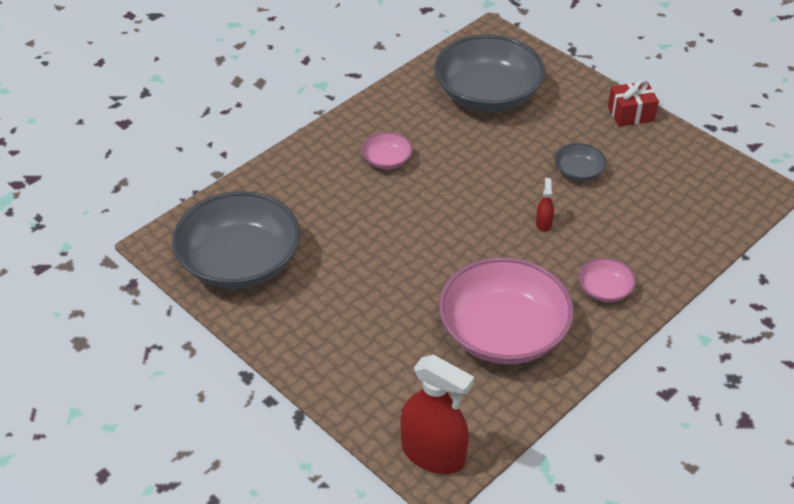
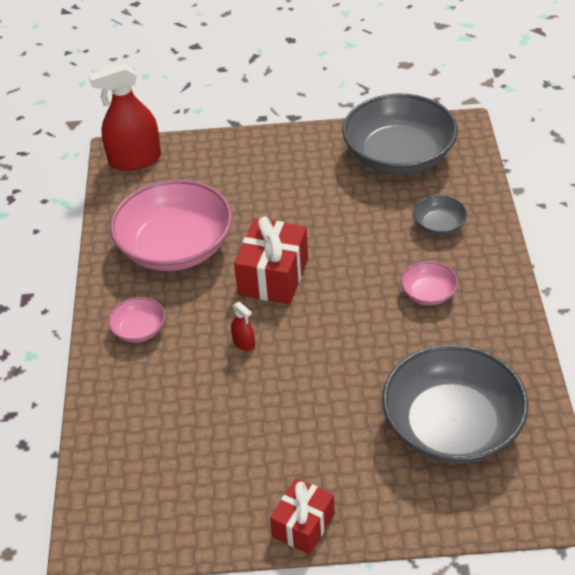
camera: 135 degrees right, 0 degrees up
(464, 250) = (273, 276): none -> red gift
(578, 172) = (273, 414): grey bowl -> grey bowl (439, 225)

